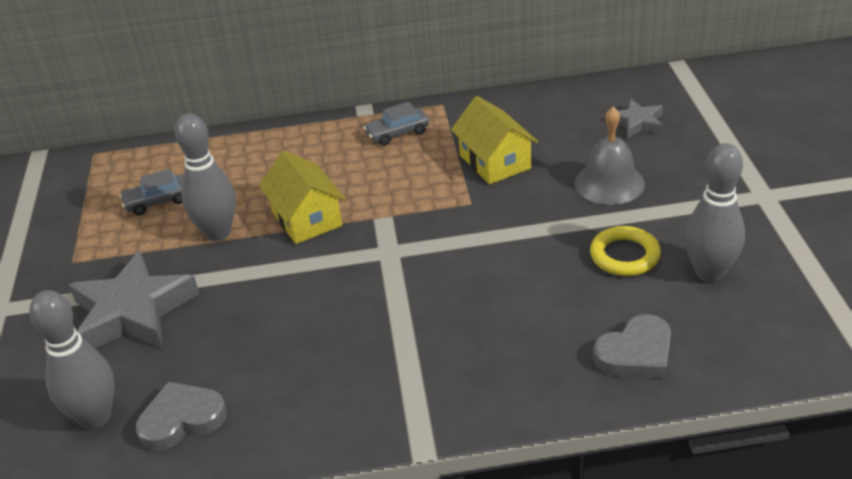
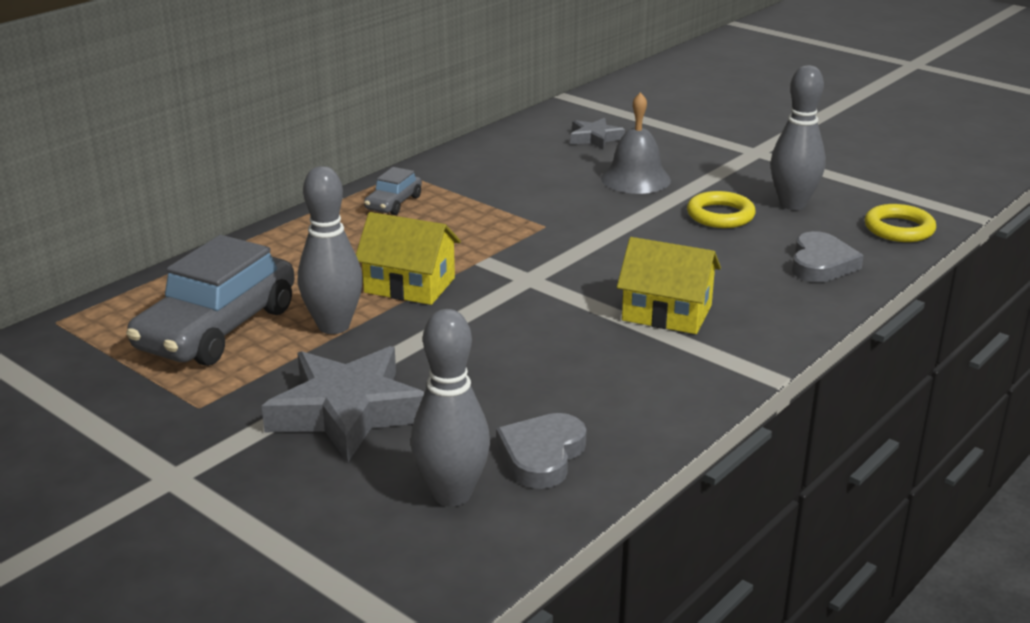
camera: 45 degrees left, 10 degrees down
(158, 201) = (217, 329): grey car -> grey car, size x2.12
(494, 162) = (519, 195): yellow house -> yellow house (667, 313)
(772, 350) = (899, 229): none -> yellow ring

